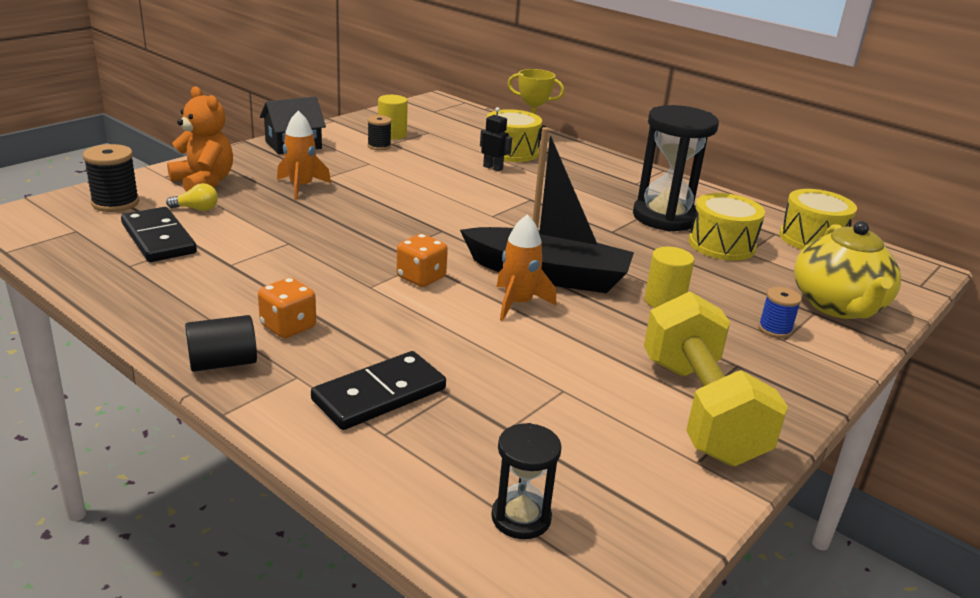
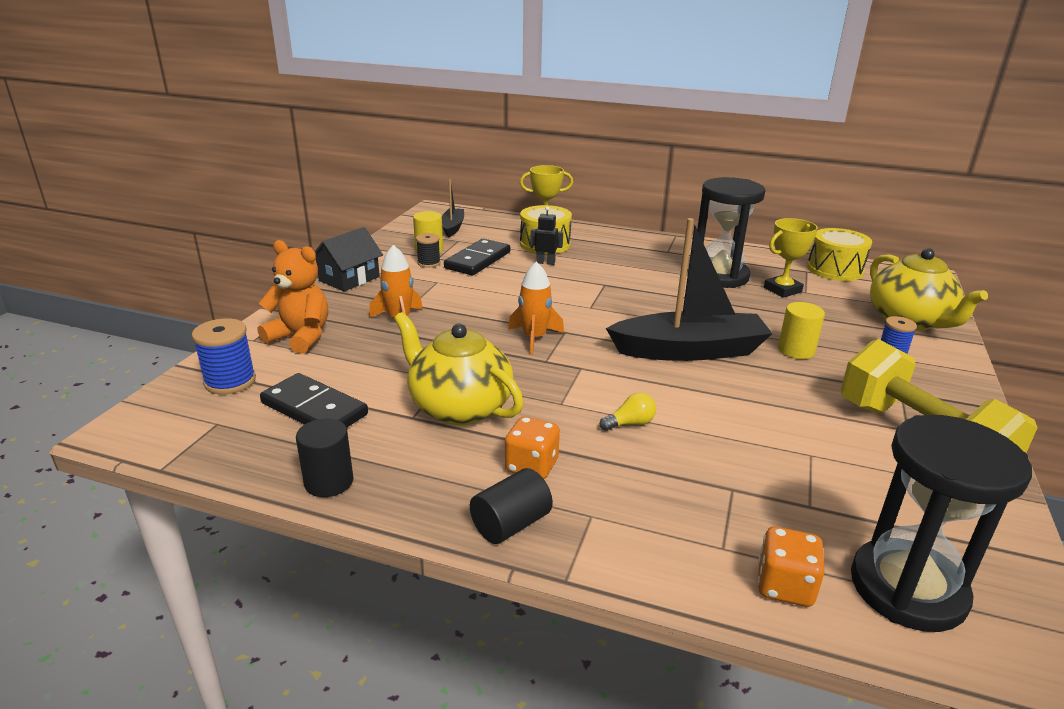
camera: 20 degrees left, 0 degrees up
(115, 203) = (230, 381): black spool -> blue spool
(115, 293) = (329, 482): none -> black cylinder
(196, 209) = (321, 367): yellow light bulb -> yellow light bulb (630, 423)
(277, 267) = (459, 407): none -> yellow teapot
(379, 394) = (678, 509): black domino -> black domino (477, 260)
(421, 278) = (594, 382): orange dice -> orange dice (784, 586)
(436, 120) = (452, 227): none -> black boat
(518, 303) = (695, 384): orange rocket -> orange rocket (534, 338)
(521, 518) = (907, 588): black hourglass -> black hourglass, size x1.91
(721, 245) = (782, 290): yellow drum -> yellow trophy

